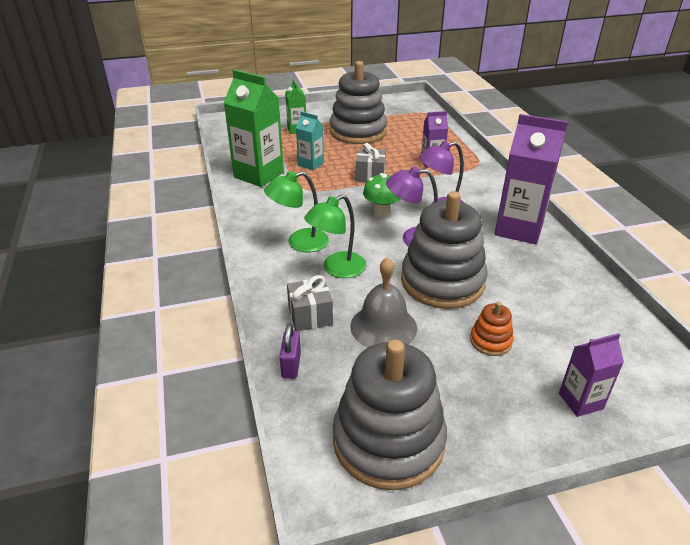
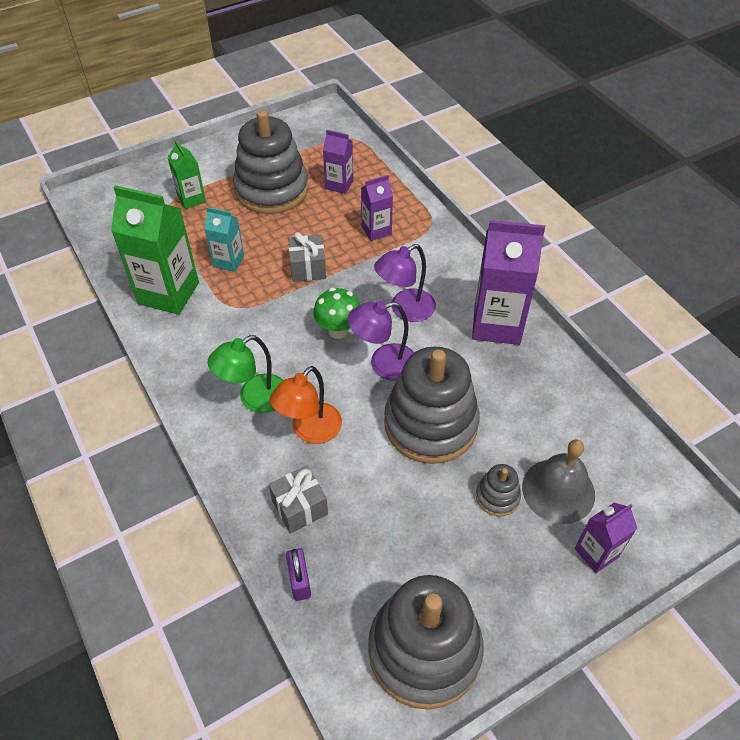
camera: 15 degrees left, 15 degrees up
(337, 269) = (310, 431): green lamp -> orange lamp
(383, 326) = (383, 504): grey bell -> grey bell (558, 490)
(410, 135) = (339, 184): none -> purple carton
(490, 341) = (497, 497): orange stacking toy -> grey stacking toy

